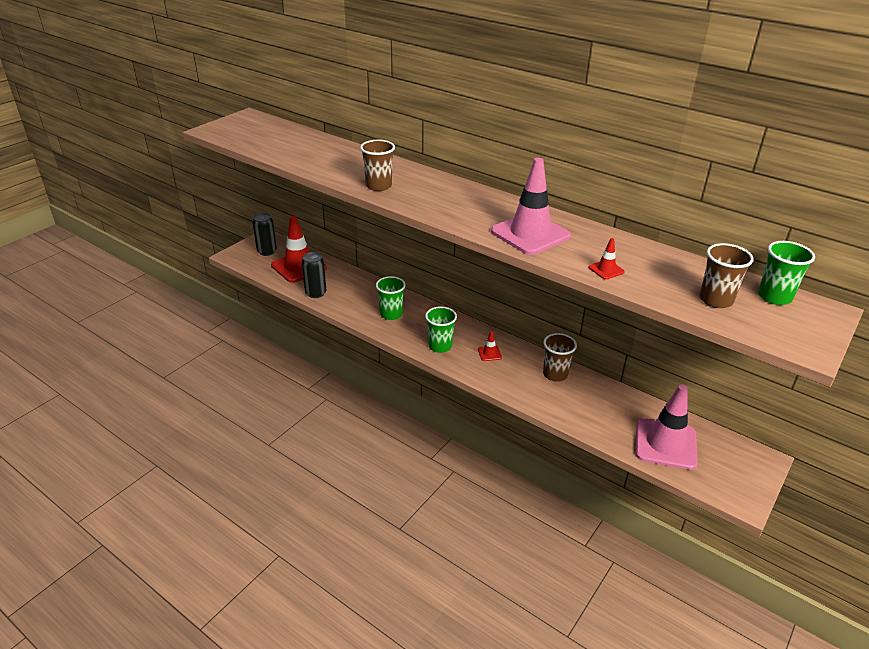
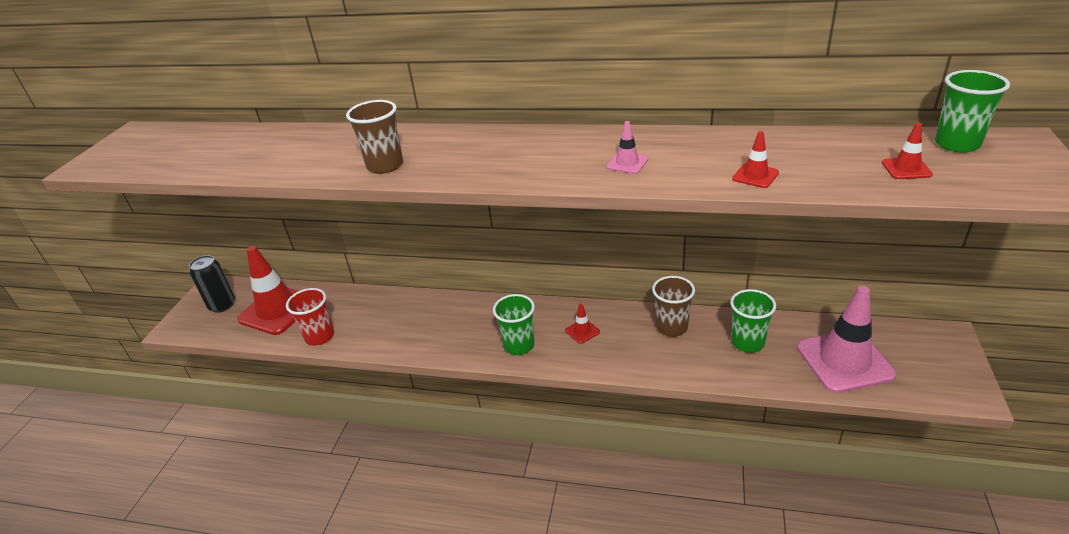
camera: 20 degrees left, 0 degrees up
(316, 293) = (319, 336): black can -> red cup
(391, 314) = (433, 327): green cup -> green cup (747, 342)
(530, 234) = (627, 163): pink traffic cone -> pink traffic cone, size x0.42
(716, 300) = (906, 169): brown cup -> red traffic cone

